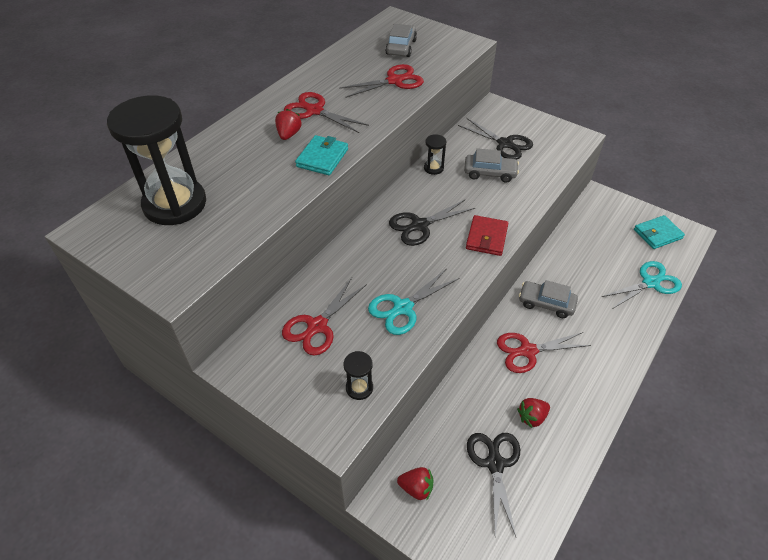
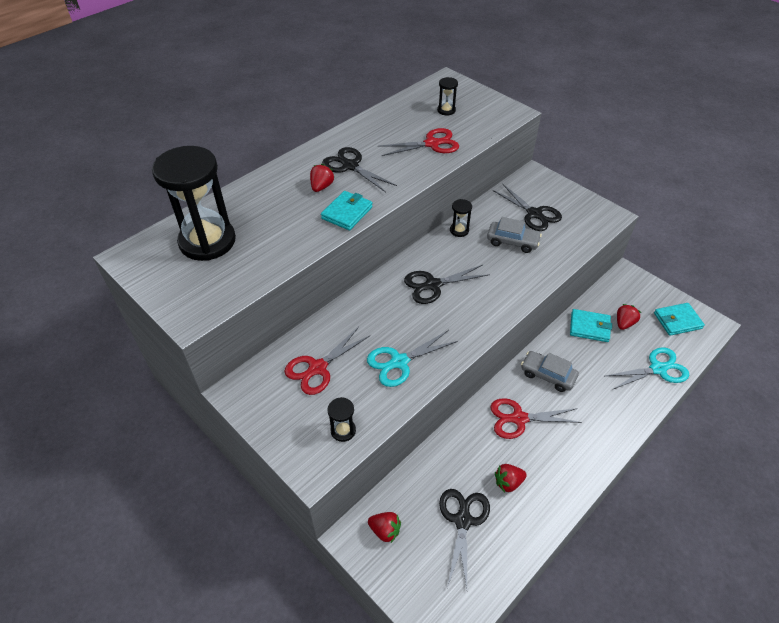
camera: 10 degrees right, 0 degrees up
(314, 111) = (350, 166): red scissors -> black scissors
(401, 47) = (446, 110): grey car -> black hourglass
(486, 238) = (494, 305): red wallet -> none
(575, 251) = (589, 327): none -> turquoise wallet
(608, 243) = (624, 323): none -> red strawberry

